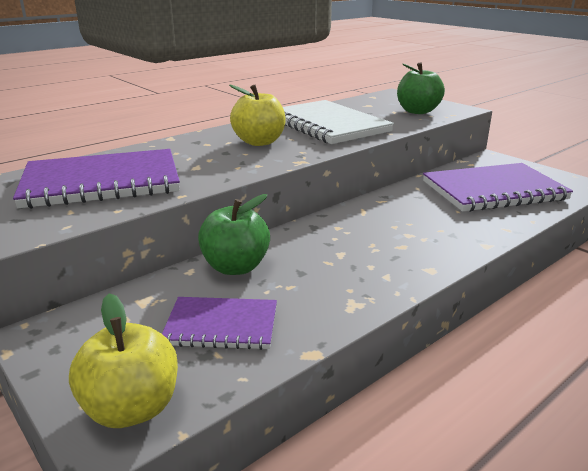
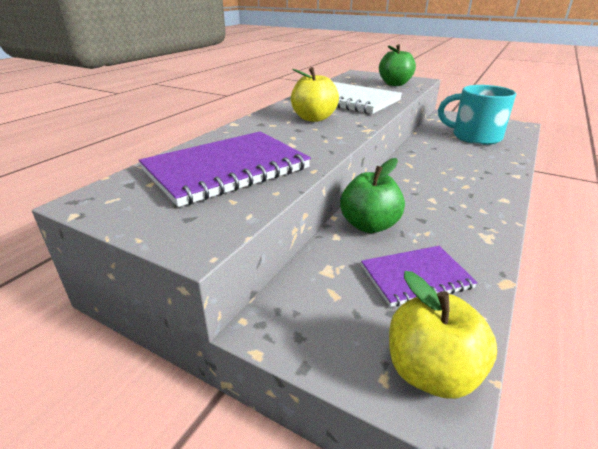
camera: 20 degrees left, 5 degrees up
(493, 190) = (475, 137): purple notebook -> turquoise mug

